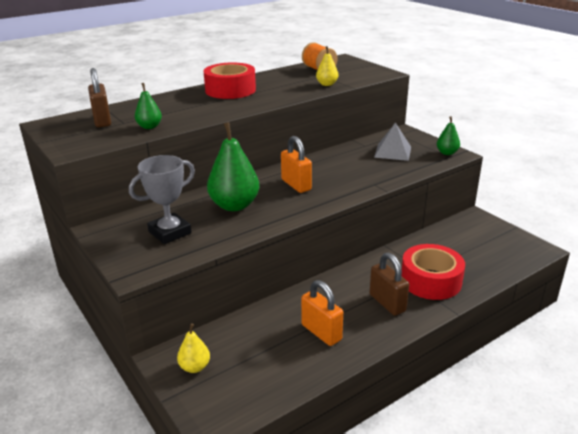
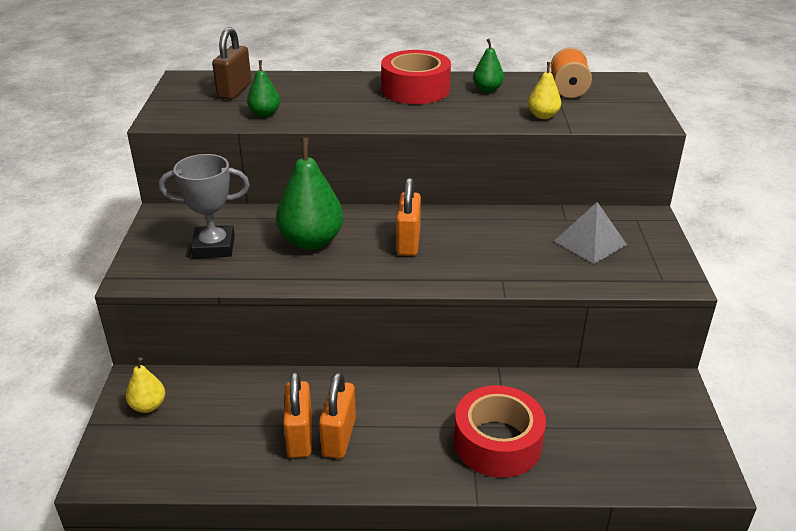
camera: 35 degrees right, 5 degrees up
(344, 321) = (339, 437): none -> orange padlock
(387, 303) = (410, 442): brown padlock -> none
(447, 153) = (666, 273): green pear -> green pear (487, 90)

